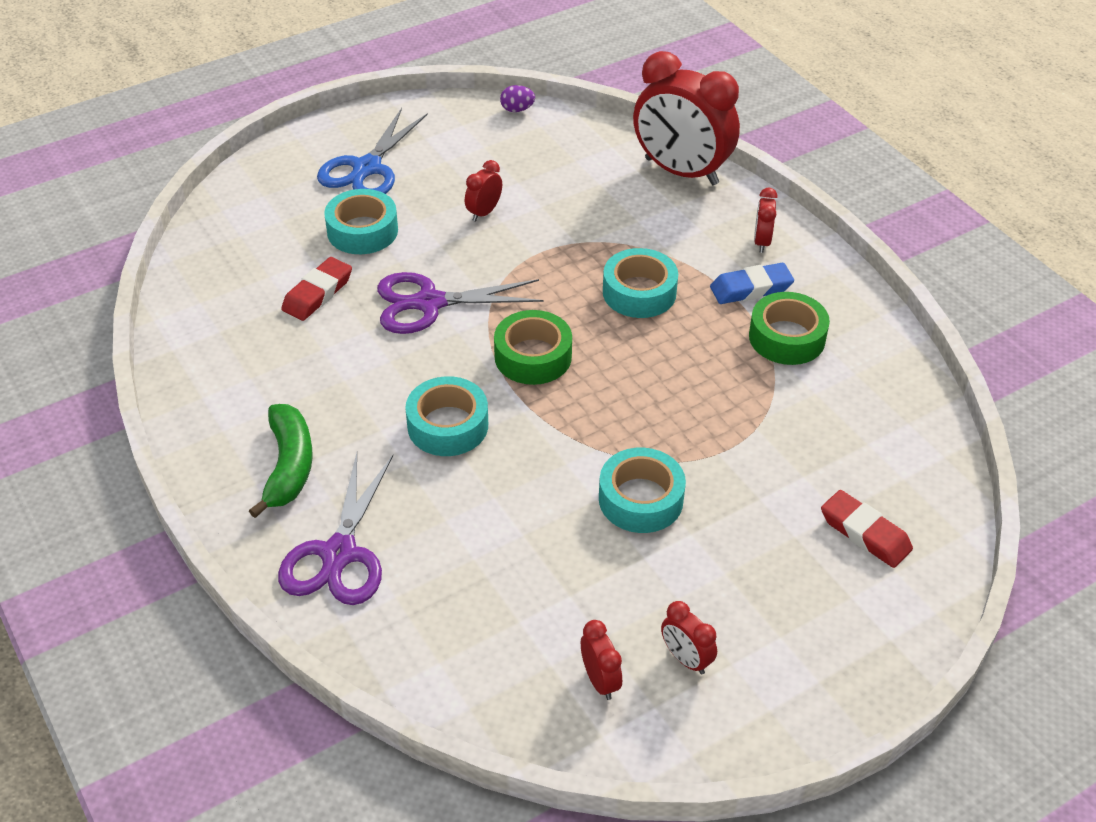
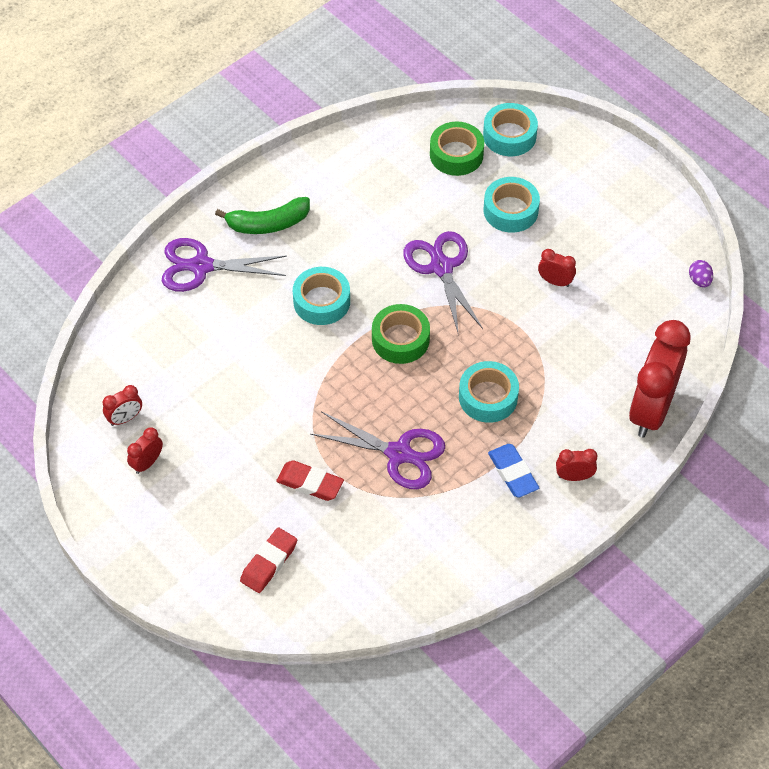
camera: 80 degrees right, 10 degrees up
(318, 293) = (434, 200): red eraser -> red eraser (310, 483)
(367, 168) = (587, 197): blue scissors -> none
(641, 499) = (276, 423): turquoise tape -> turquoise tape (509, 135)
(709, 382) = (399, 453): none -> purple scissors
(787, 337) = (461, 502): green tape -> green tape (456, 154)

